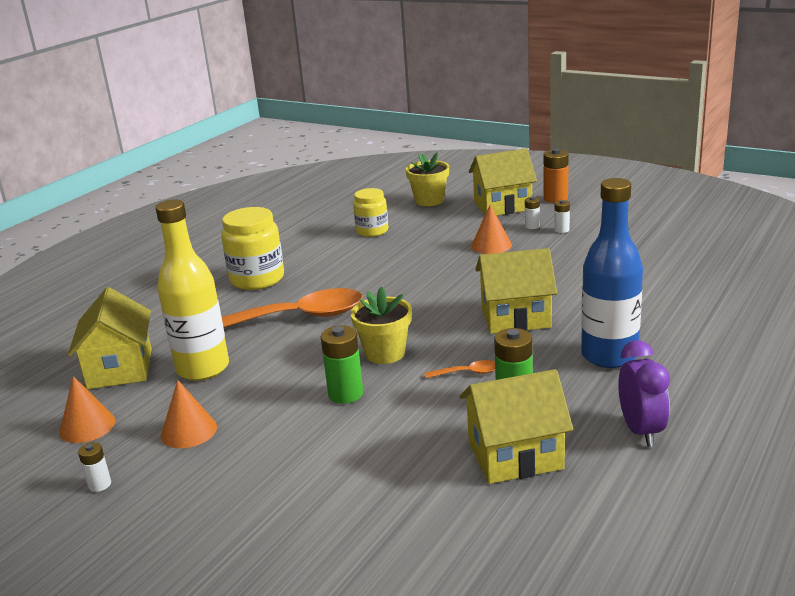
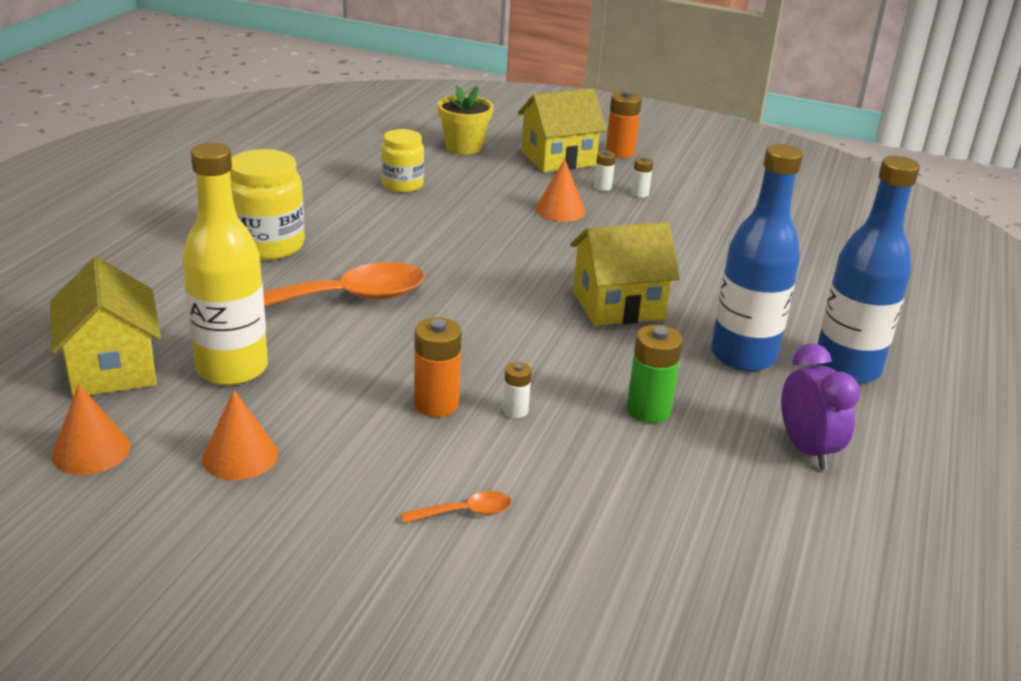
camera: 15 degrees left, 5 degrees up
(100, 484) = (137, 533): white battery -> white battery (515, 411)
(345, 394) = (436, 404): green battery -> orange battery
(385, 353) = (470, 350): yellow flower pot -> none
(467, 373) = (582, 377): orange spoon -> orange spoon (465, 512)
(515, 455) = (671, 482): yellow house -> none
(698, 365) = (847, 368): none -> blue bottle

